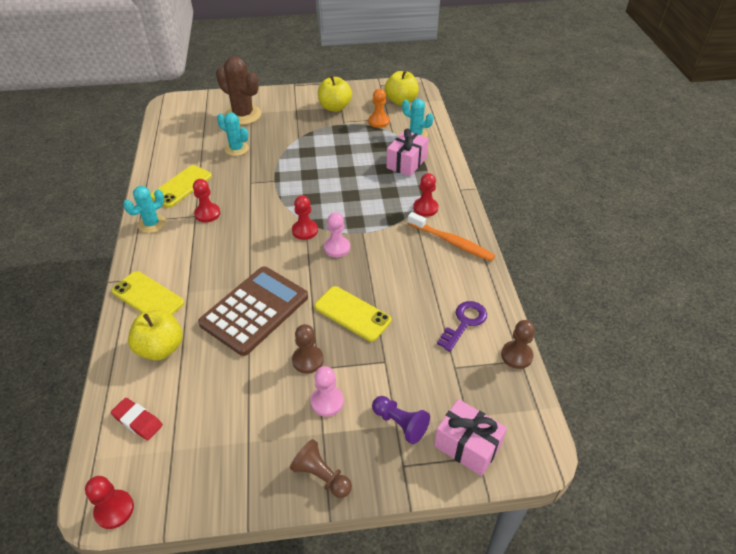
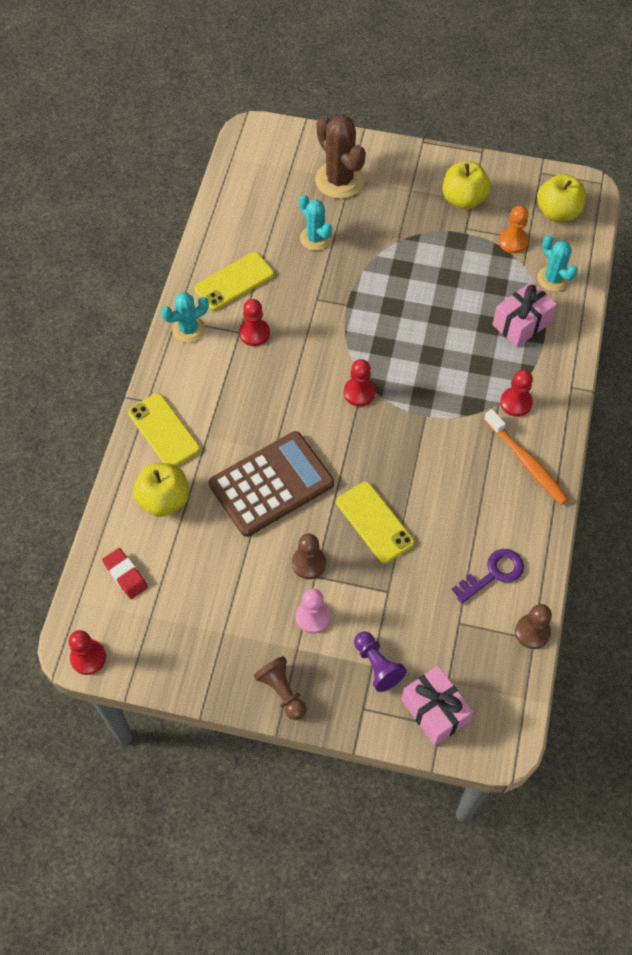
camera: 20 degrees right, 15 degrees up
(337, 247) = (388, 428): pink pawn -> none

